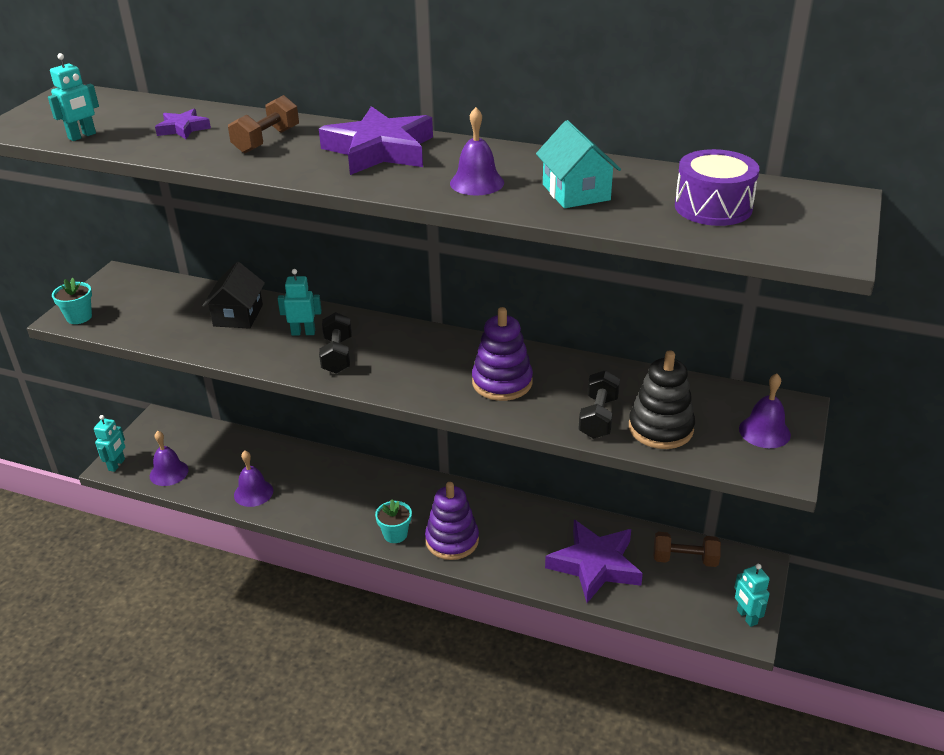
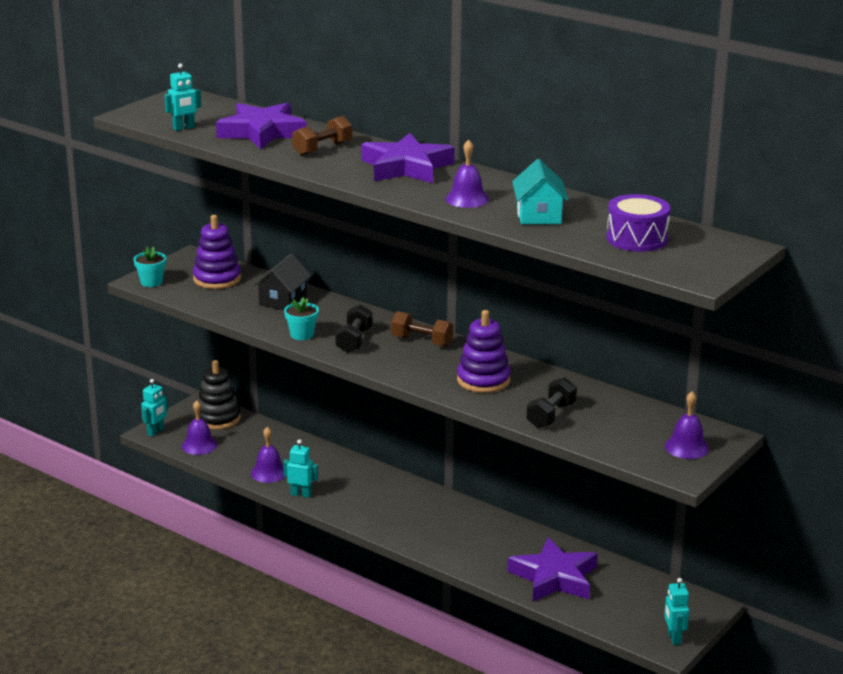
camera: 15 degrees right, 10 degrees down
(183, 128) = (262, 132): purple star -> purple star, size x2.07
(303, 332) = (332, 321): turquoise robot -> turquoise robot (301, 494)
(395, 534) = (383, 524): turquoise flower pot -> turquoise flower pot (302, 335)
(452, 540) = (432, 537): purple stacking toy -> purple stacking toy (217, 279)
(660, 428) = (599, 431): black stacking toy -> black stacking toy (218, 418)
(685, 559) = (640, 589): brown dumbbell -> brown dumbbell (421, 341)

